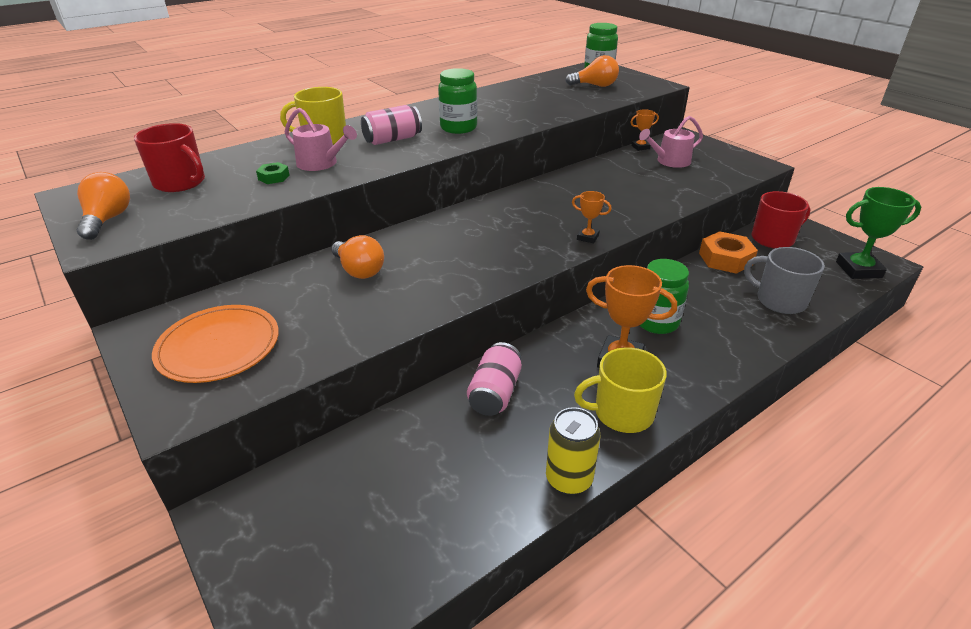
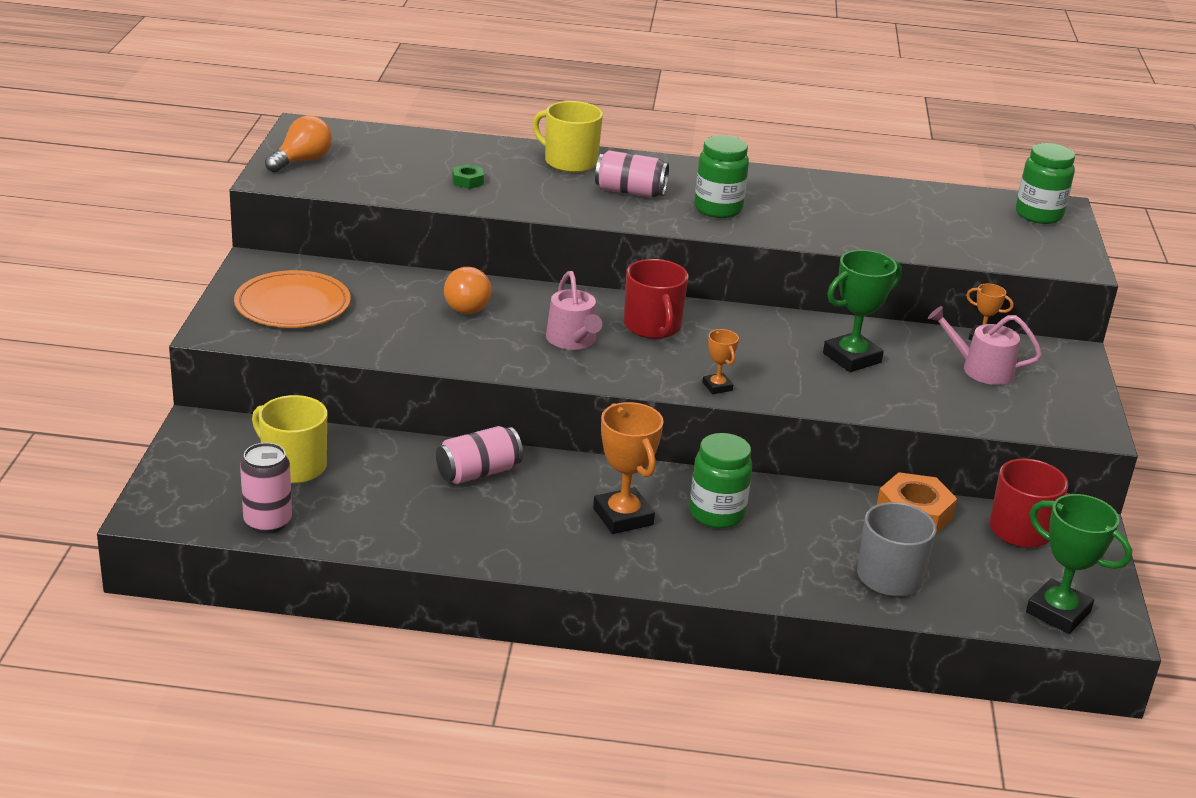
camera: 40 degrees right, 5 degrees down
(180, 182) = (391, 152): red mug -> red mug (652, 326)
(321, 163) = (526, 186): pink watering can -> pink watering can (573, 340)
(410, 565) = (267, 522): none -> pink can
(569, 479) = (439, 552): yellow can -> none
(595, 86) = (988, 230): orange light bulb -> none
(613, 185) = (852, 358): none -> green trophy
(622, 413) = (554, 546): yellow mug -> yellow mug (293, 466)

